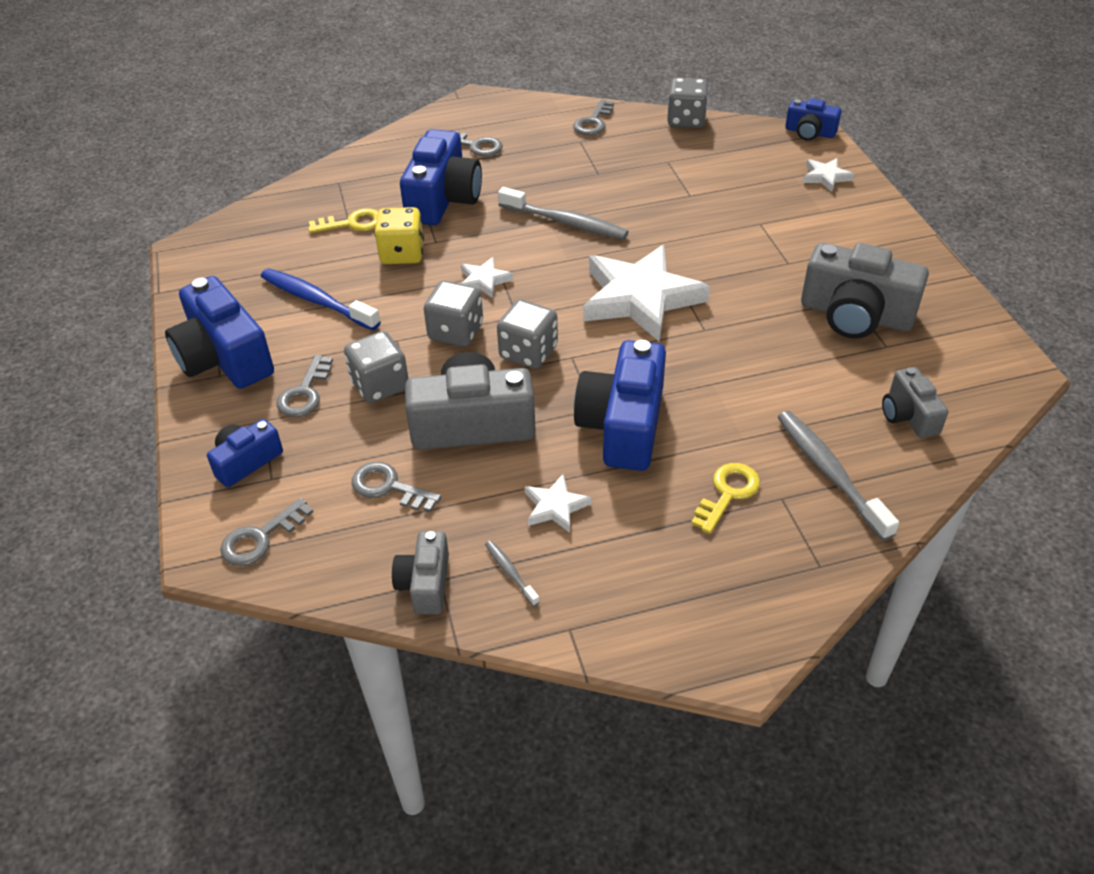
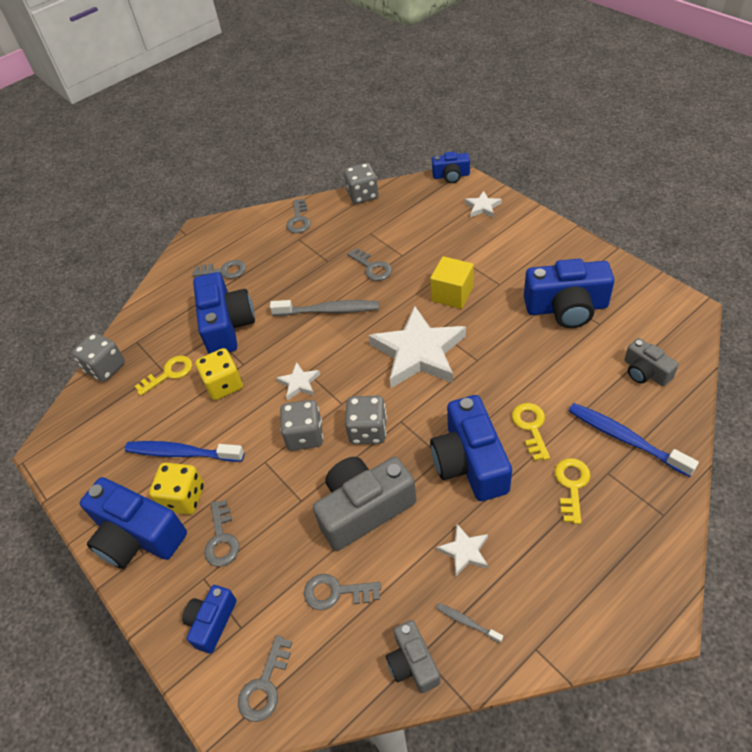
camera: 20 degrees left, 5 degrees up
(291, 341) = (183, 498): none -> yellow dice
(380, 385) = (275, 506): grey dice -> grey dice (105, 368)
(646, 196) = (372, 267): none -> grey key
(721, 418) = (531, 427): none -> yellow key
(722, 254) = (452, 294): none -> yellow cube
(829, 473) = (625, 438): grey toothbrush -> blue toothbrush
(855, 315) = (566, 308): grey camera -> blue camera

